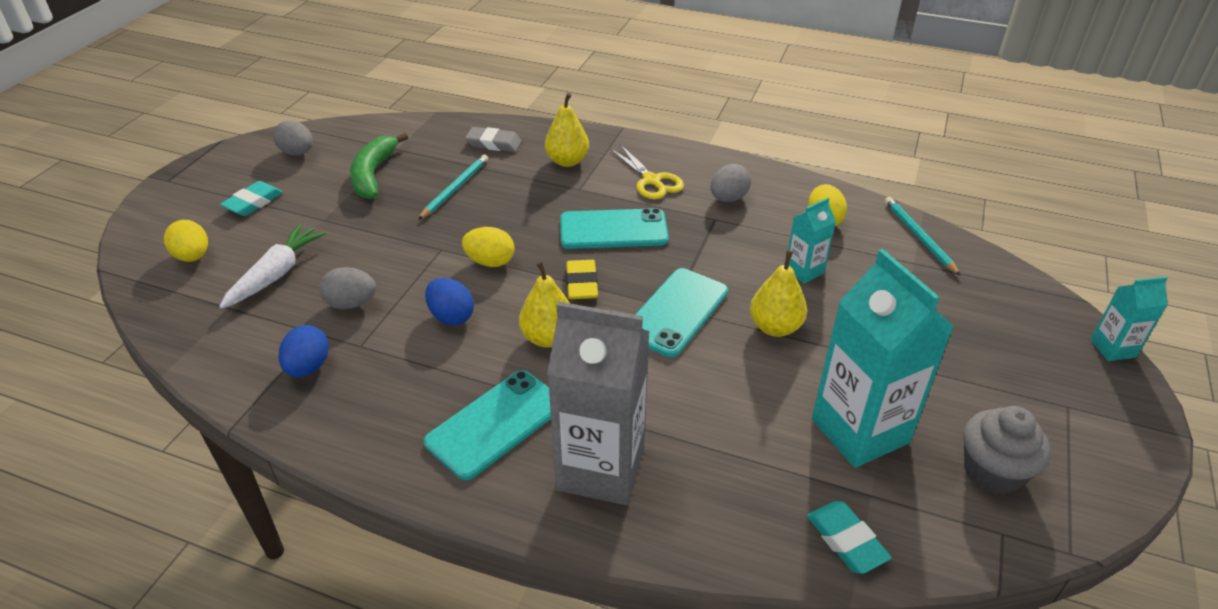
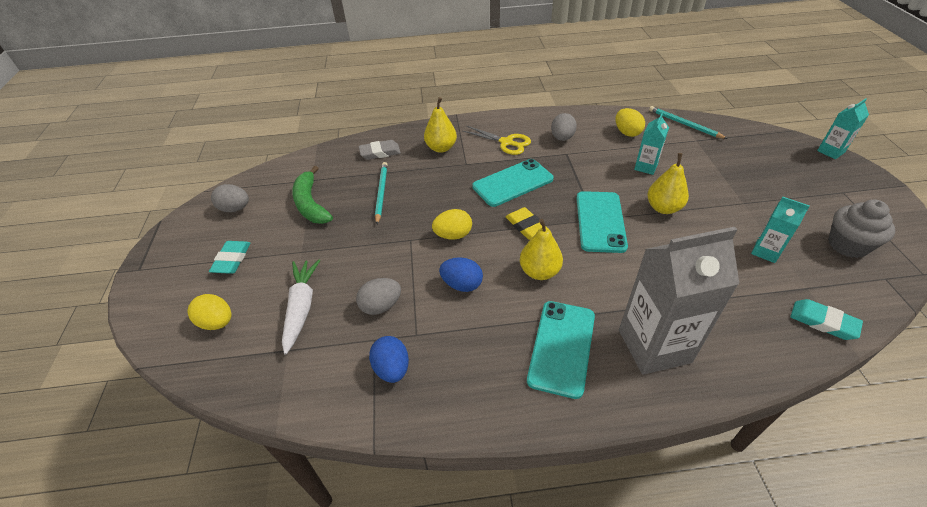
camera: 25 degrees left, 5 degrees up
(860, 431) = (765, 251): turquoise carton -> turquoise carton, size x0.49

